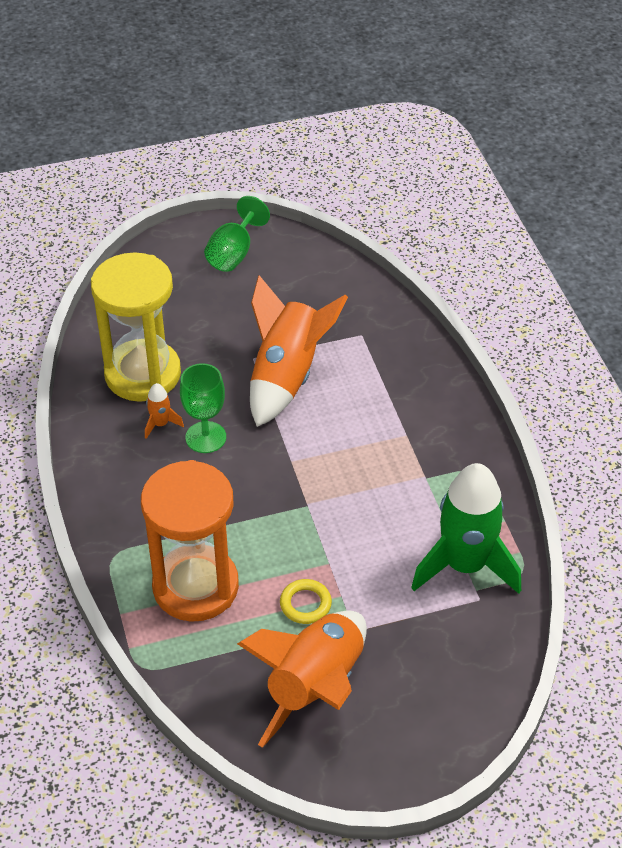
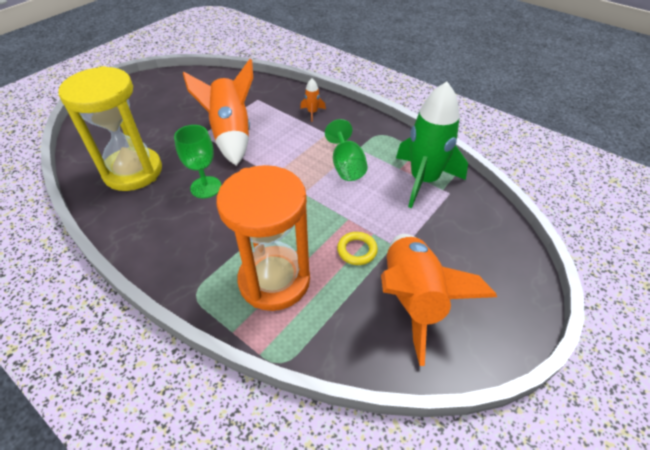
camera: 35 degrees left, 0 degrees up
(160, 424) = (168, 193): orange rocket -> orange rocket (312, 112)
(233, 253) = (147, 91): green goblet -> green goblet (346, 166)

